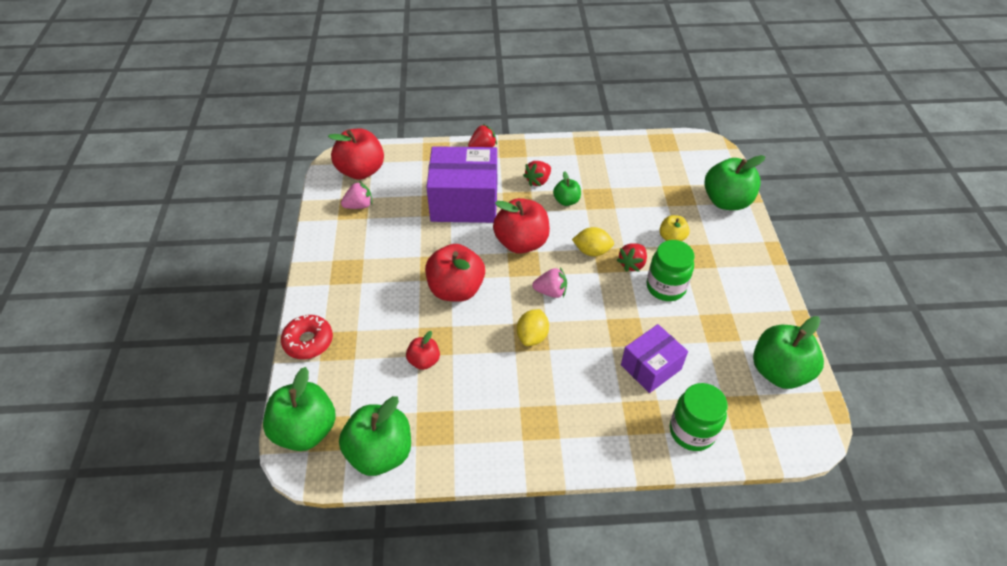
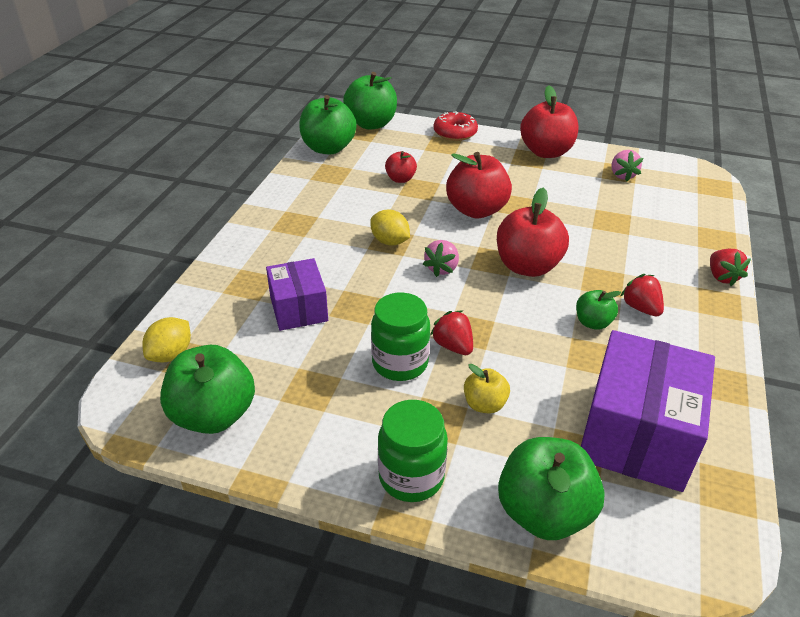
camera: 110 degrees right, 10 degrees down
(361, 171) = (682, 184): red apple -> red apple (546, 152)
(464, 201) = (612, 241): purple box -> purple box (636, 434)
(592, 251) = (490, 318): yellow lemon -> yellow lemon (171, 354)
(692, 431) = (207, 310): green jar -> green jar (411, 477)

